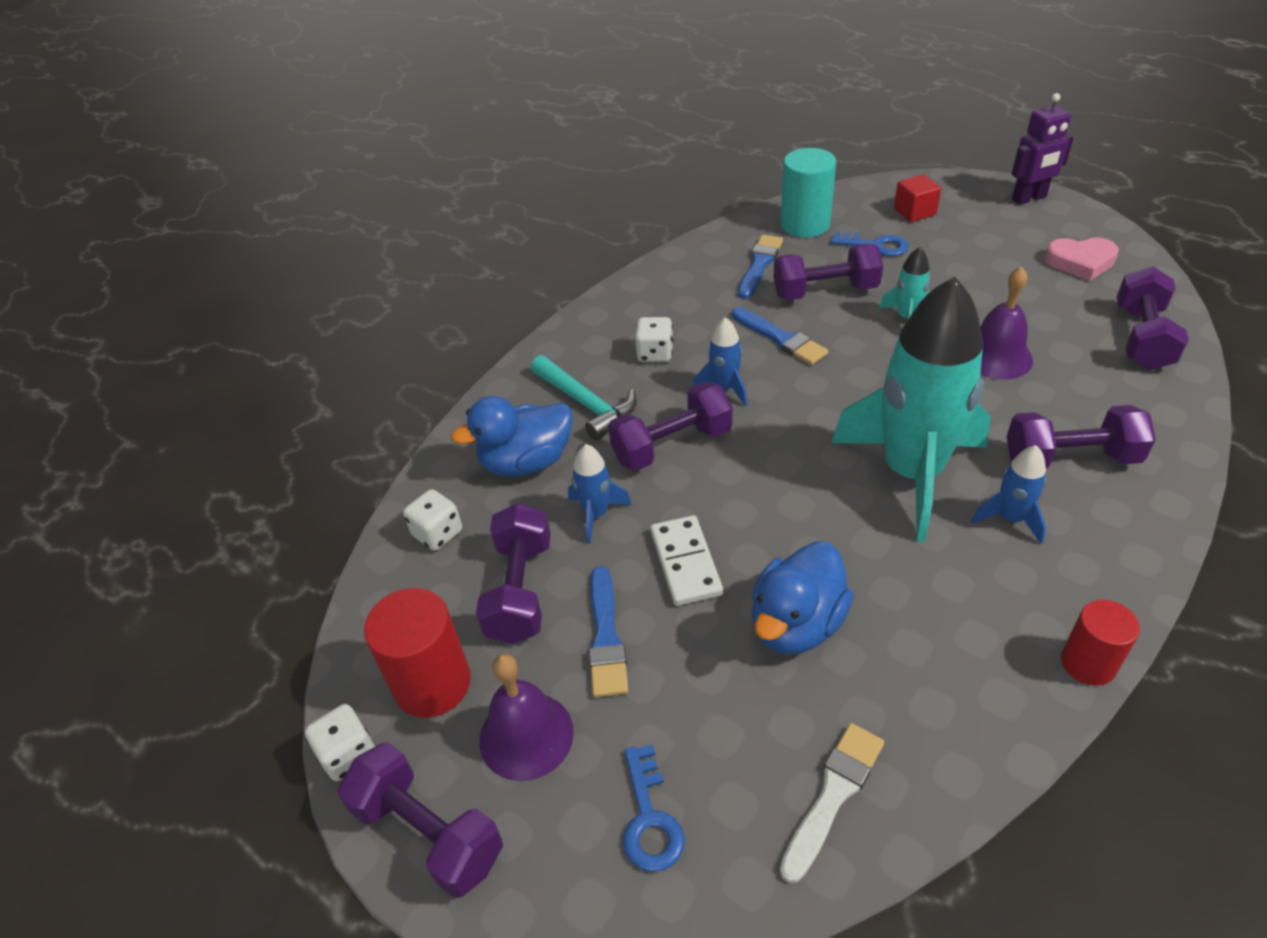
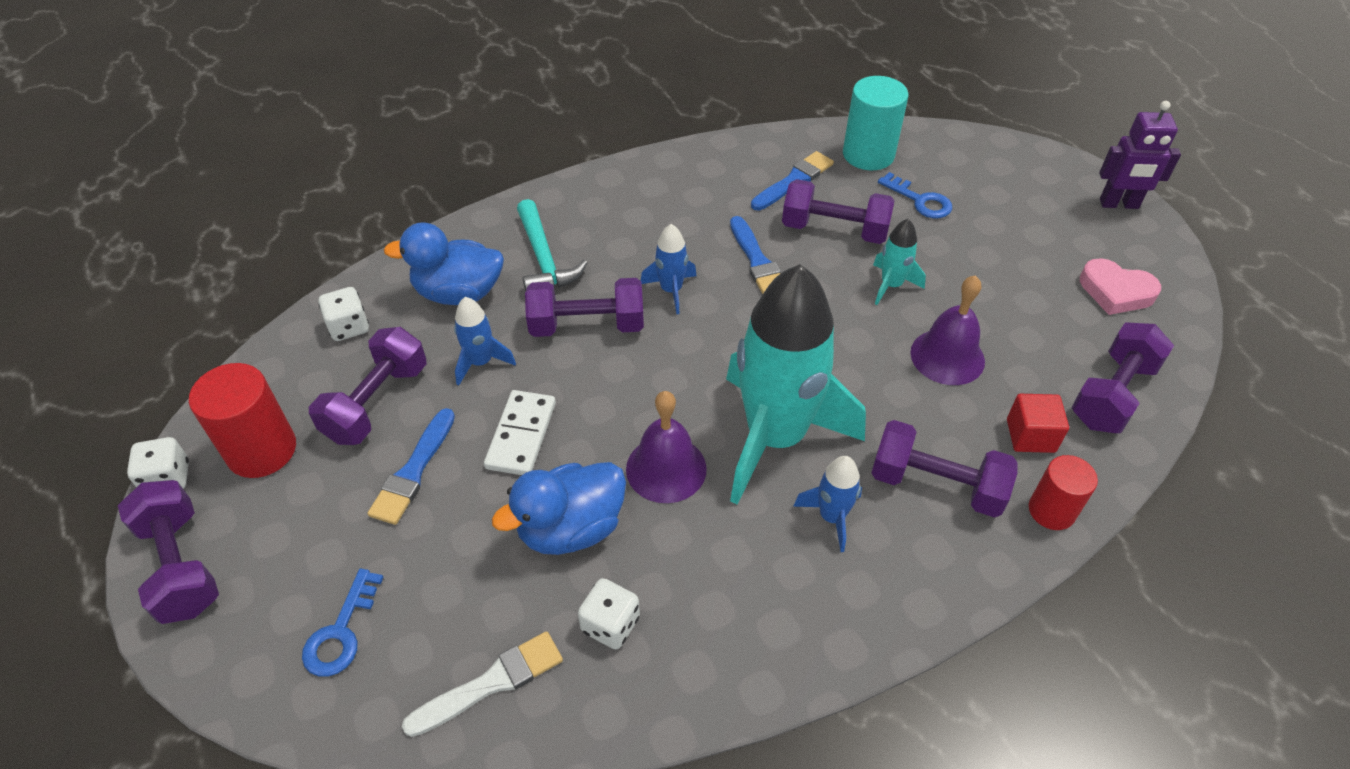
camera: 20 degrees right, 5 degrees up
(526, 735) = (299, 523): purple bell -> purple bell (666, 468)
(655, 353) = (635, 234): white dice -> white dice (610, 624)
(914, 212) = (987, 178): red cube -> red cube (1030, 435)
(1088, 663) = (793, 677): red cylinder -> red cylinder (1051, 510)

